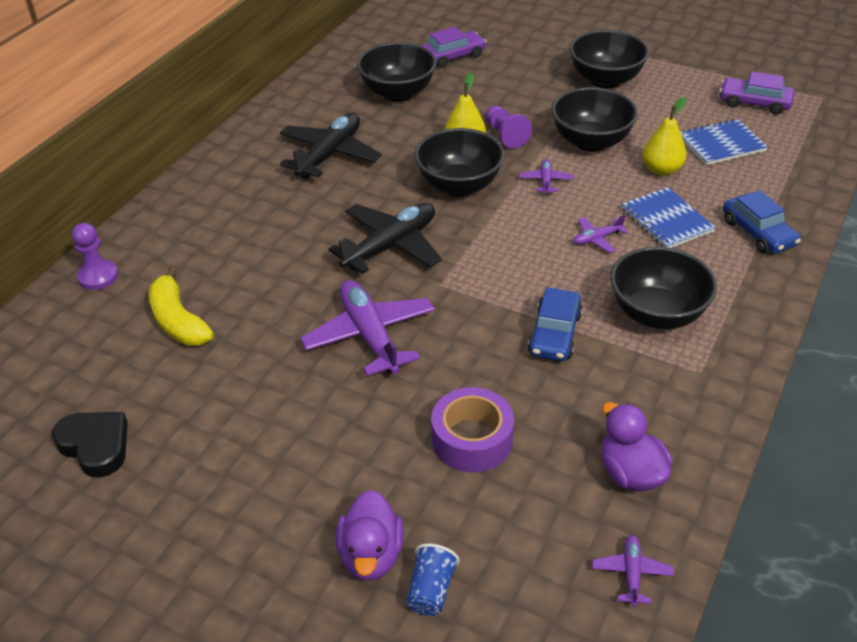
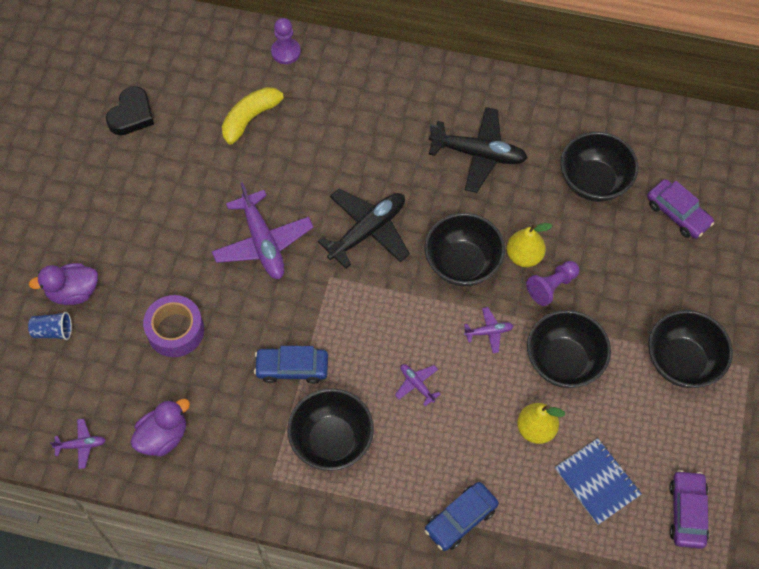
camera: 75 degrees right, 20 degrees up
(370, 335) = (263, 243): purple plane -> purple plane turned 105 degrees clockwise
(390, 246) = (368, 231): black plane -> black plane turned 75 degrees counterclockwise
(666, 220) = (458, 439): blue notebook -> none

